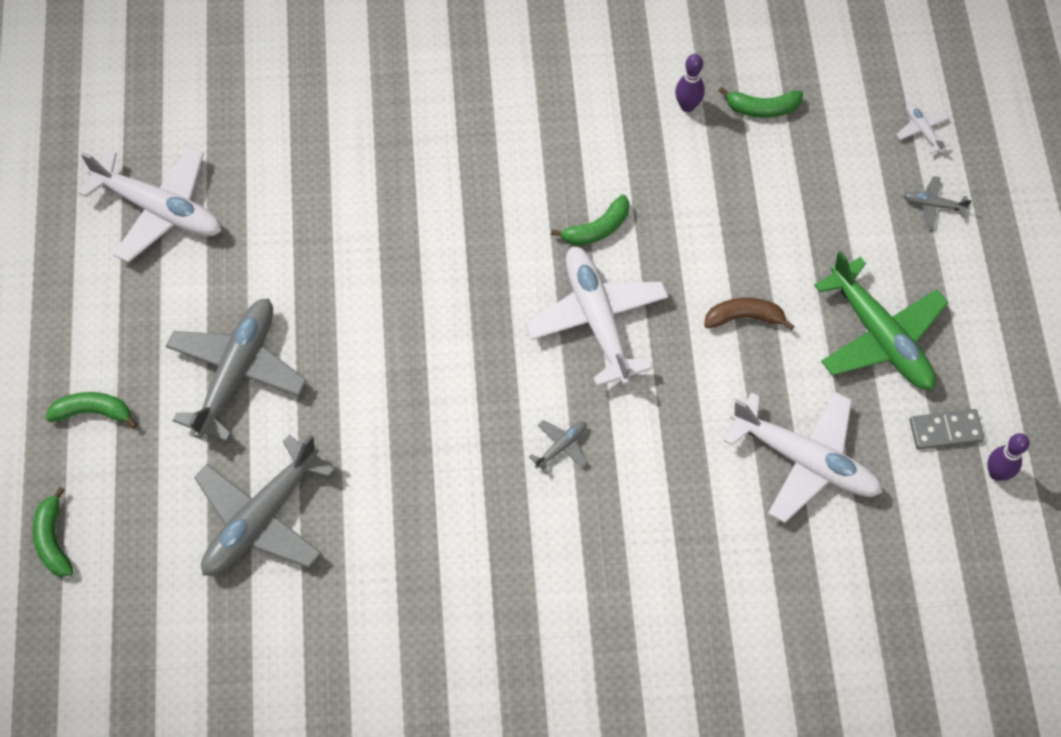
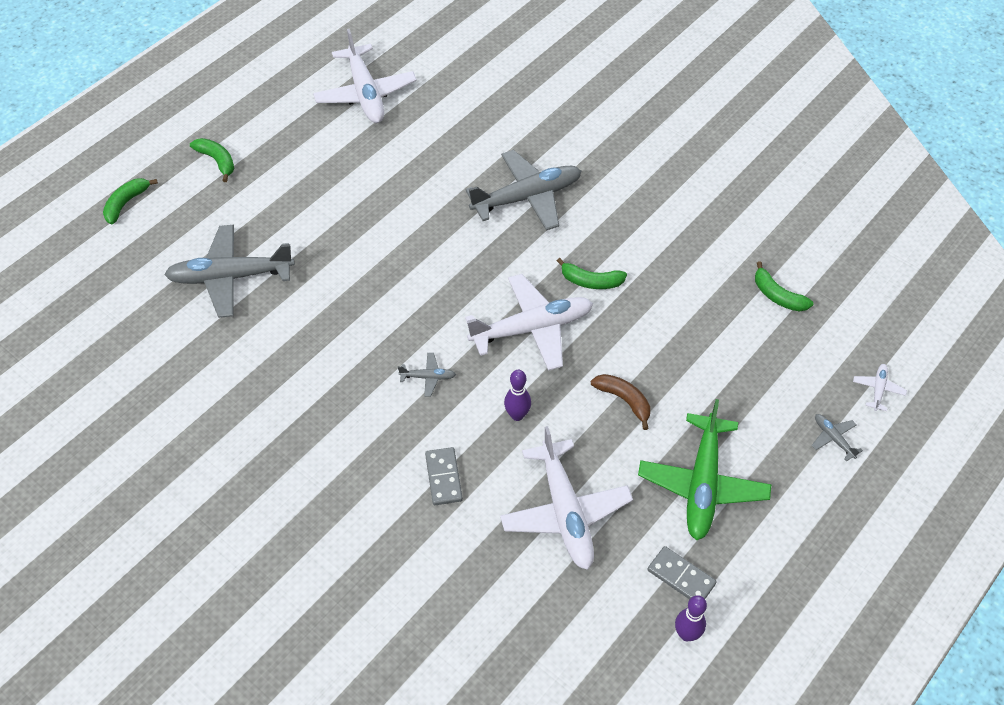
camera: 45 degrees right, 10 degrees down
(237, 372) = (306, 198): grey plane -> grey plane (527, 197)
(597, 320) = (532, 329): white plane -> white plane turned 45 degrees clockwise
(678, 524) = (444, 477): none -> grey domino
(687, 106) = (728, 259): purple bowling pin -> purple bowling pin (517, 415)

